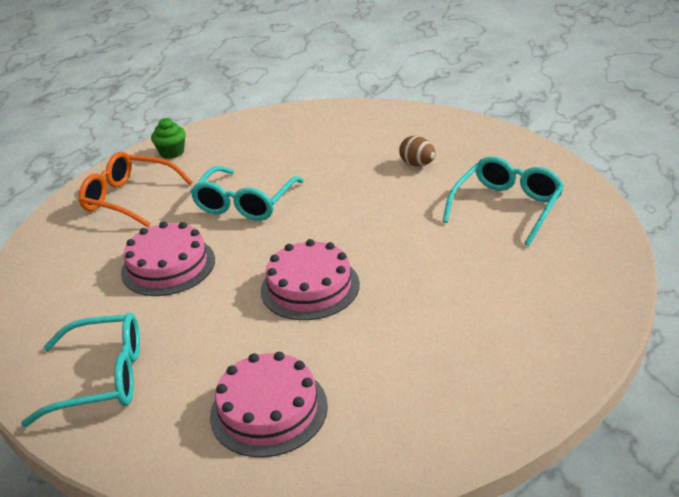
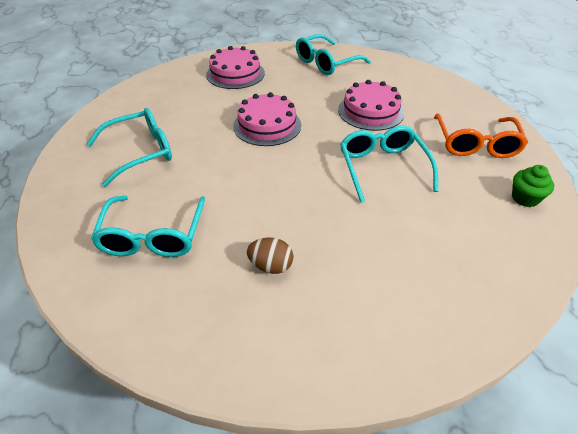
camera: 145 degrees right, 10 degrees up
(129, 198) = (475, 144): orange glasses -> orange glasses turned 105 degrees clockwise
(494, 299) = (141, 152): none -> turquoise glasses

